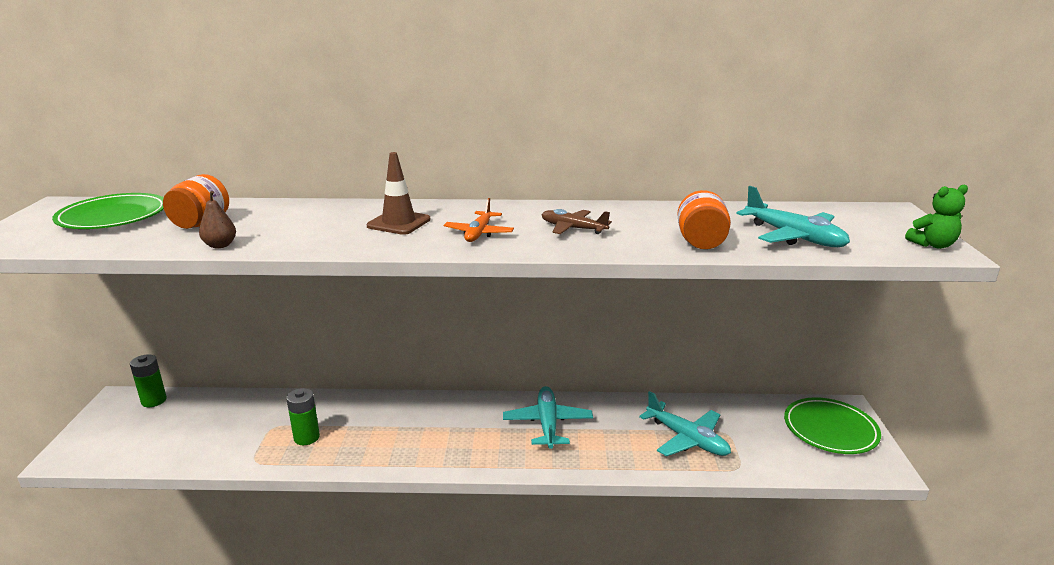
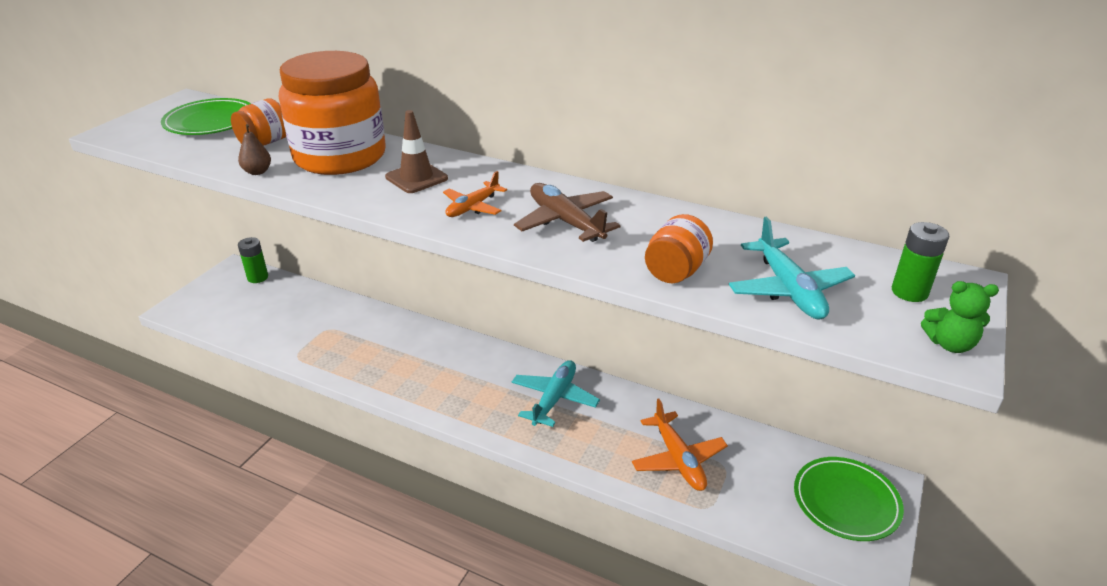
camera: 25 degrees right, 10 degrees up
(299, 220) = (340, 156): none -> orange jar
(306, 437) = (346, 347): green battery -> green battery (909, 292)
(573, 228) = (565, 222): brown plane -> brown plane, size x1.53
(687, 439) = (678, 459): turquoise plane -> orange plane

